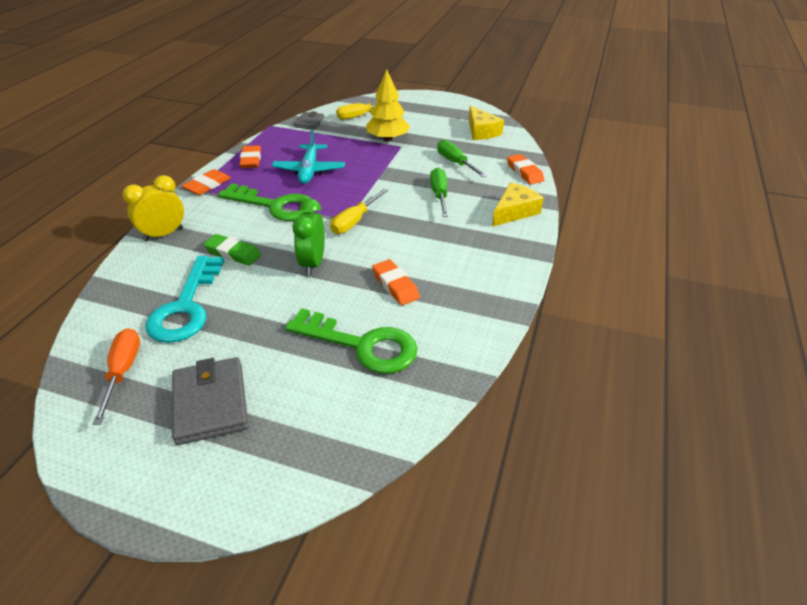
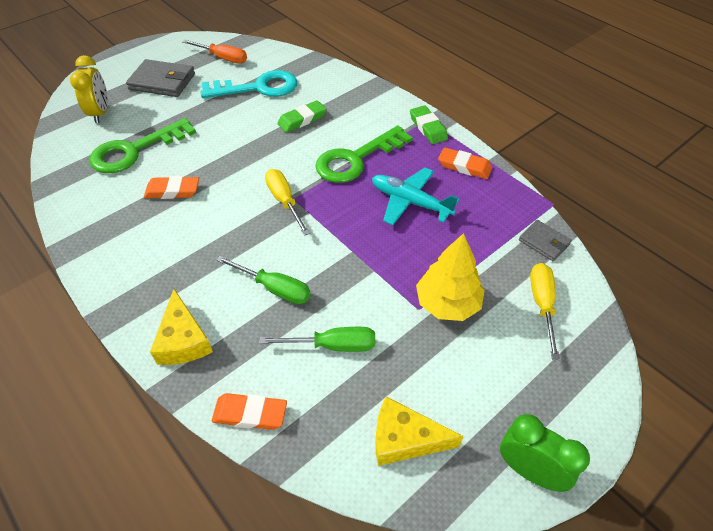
camera: 120 degrees right, 10 degrees up
(164, 234) = (361, 92): yellow clock -> yellow clock (100, 113)
(186, 307) = (258, 88): turquoise key -> turquoise key turned 135 degrees clockwise
(207, 185) = (428, 128): orange eraser -> green eraser
(313, 263) = (247, 156): green clock -> green clock (529, 470)

